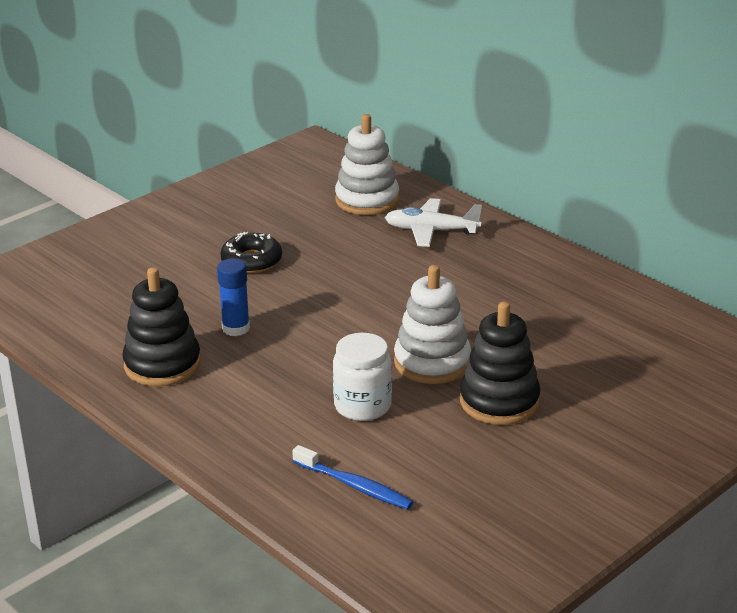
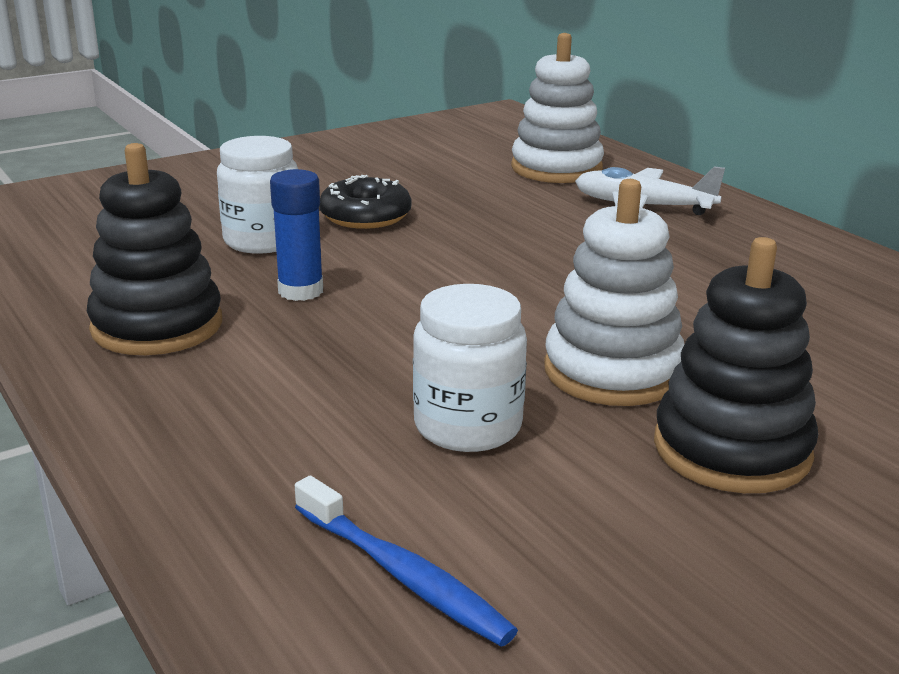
camera: 10 degrees right, 5 degrees down
(193, 291) = (262, 240): none -> white jar

